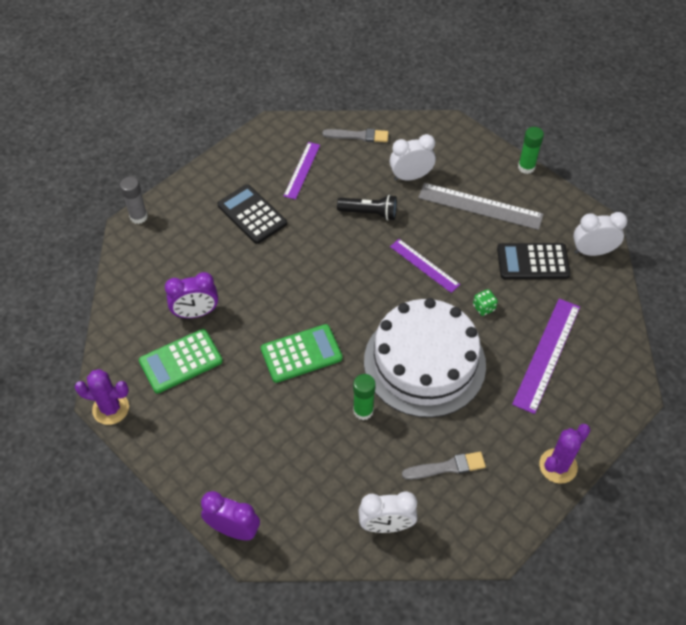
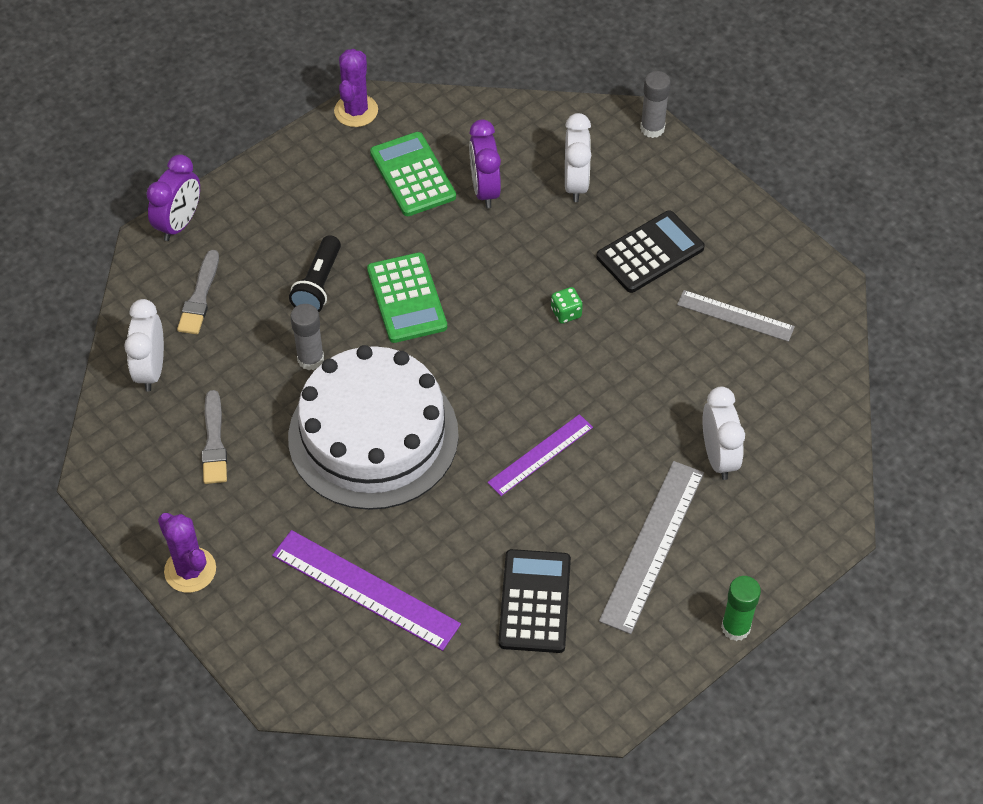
camera: 95 degrees right, 0 degrees up
(302, 170) = (735, 316): purple ruler -> grey ruler
(358, 136) = (808, 394): grey brush -> grey brush (200, 297)
(363, 411) = (310, 359): green glue stick -> grey glue stick
(369, 213) = (645, 395): black flashlight -> black flashlight (318, 284)
(484, 307) = (456, 521): green dice -> green dice (566, 313)
(592, 251) = (548, 692): white clock -> white clock (576, 183)

